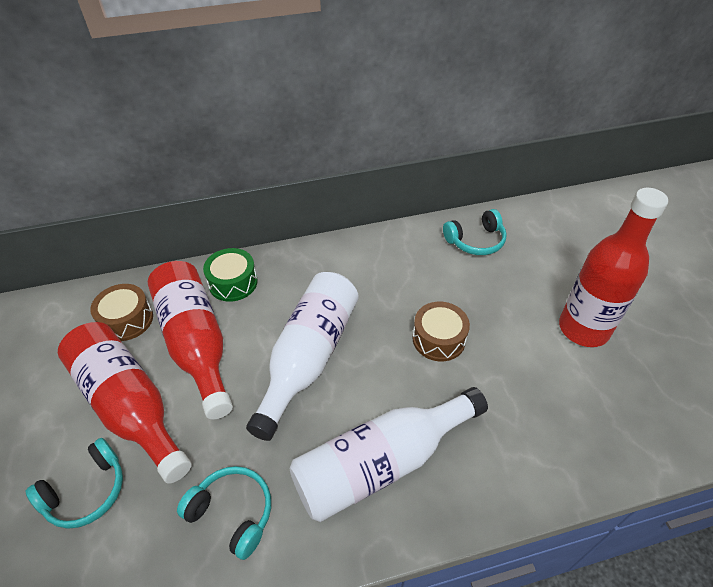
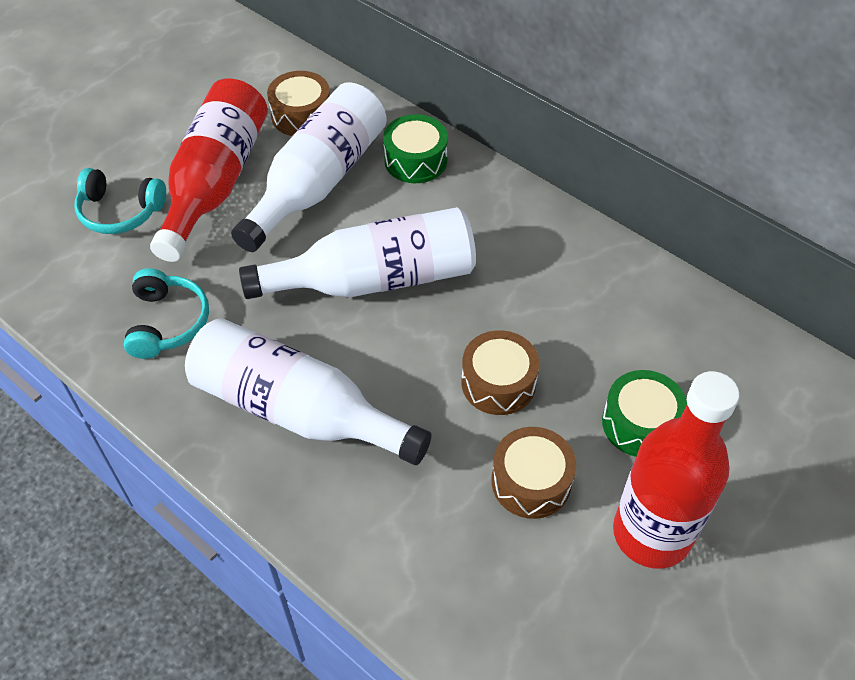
camera: 55 degrees right, 5 degrees up
(196, 343) = (318, 182): red bottle -> white bottle
(476, 241) = (699, 345): turquoise headphones -> none
(510, 292) = (640, 423): none -> green drum
(519, 363) = (531, 482): none -> brown drum

